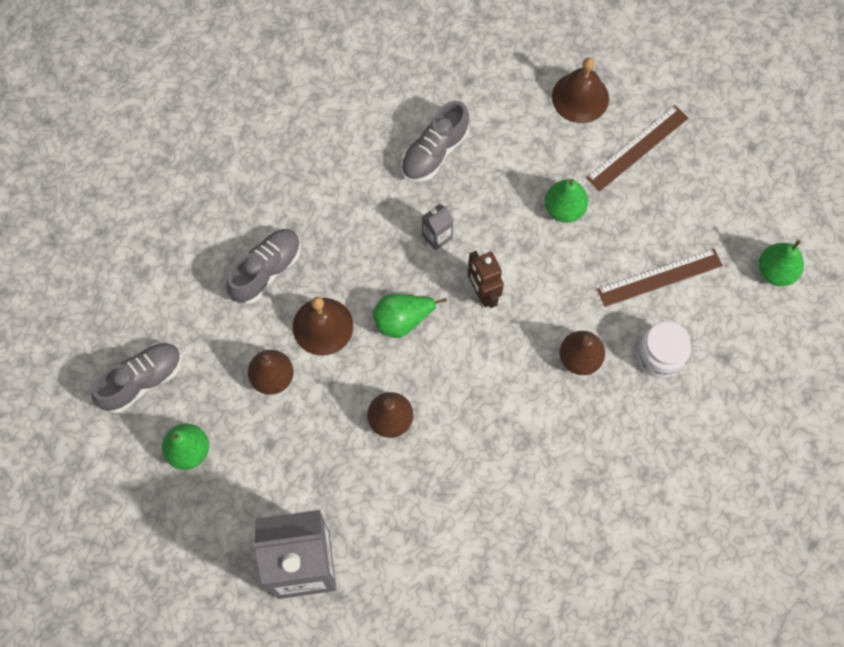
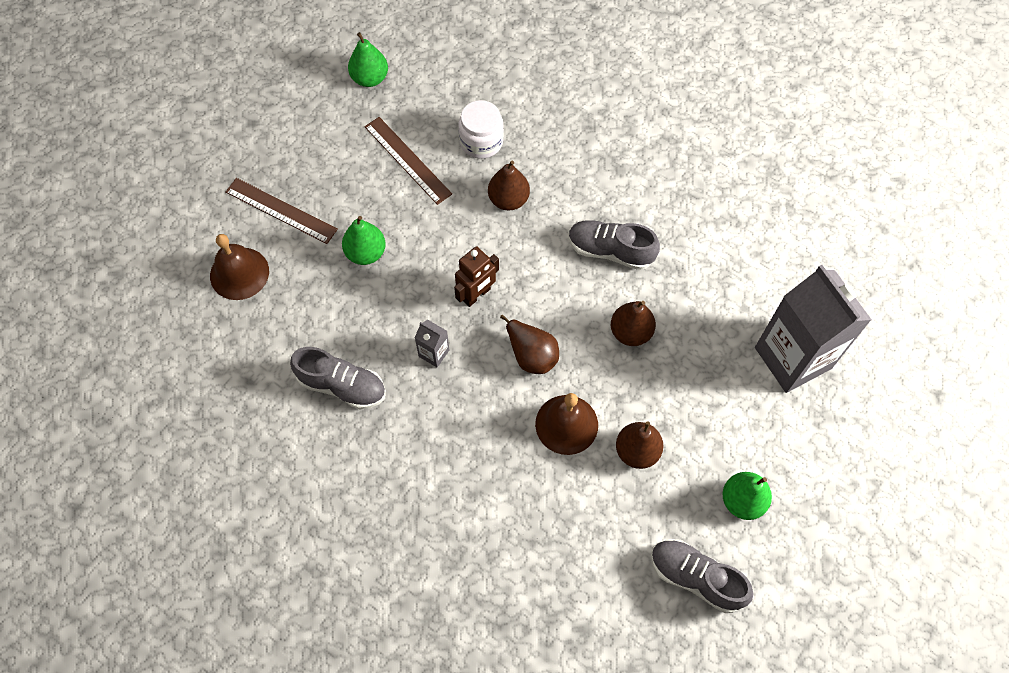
camera: 110 degrees left, 5 degrees down
(266, 270) = (530, 501): grey shoe -> grey shoe (610, 251)
(402, 320) = (531, 354): green pear -> brown pear

